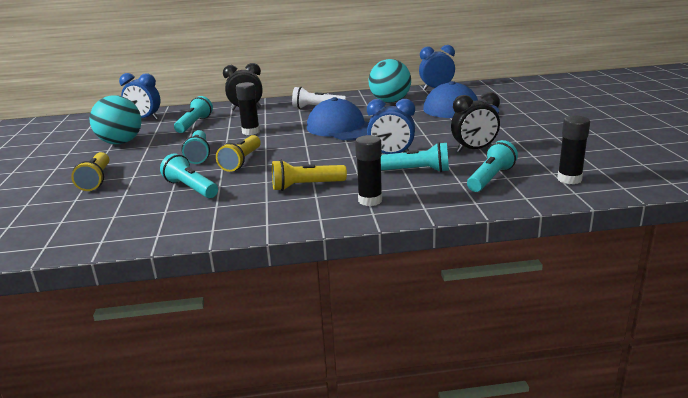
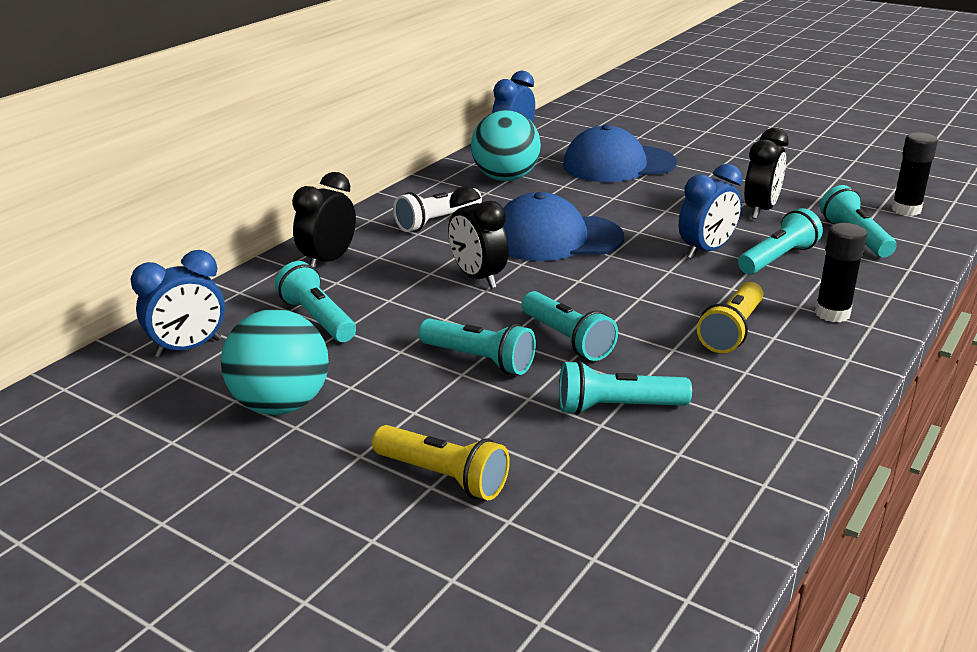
camera: 50 degrees left, 5 degrees up
(241, 161) = (567, 339): yellow flashlight -> turquoise flashlight
(251, 132) = (449, 293): black glue stick -> none
(274, 131) = (478, 278): none -> black clock

